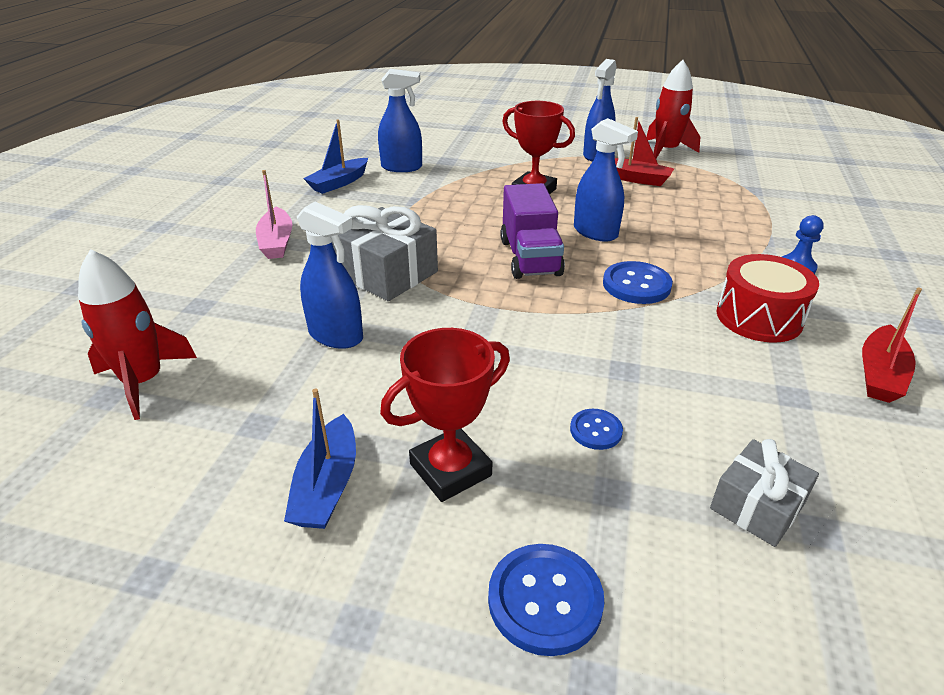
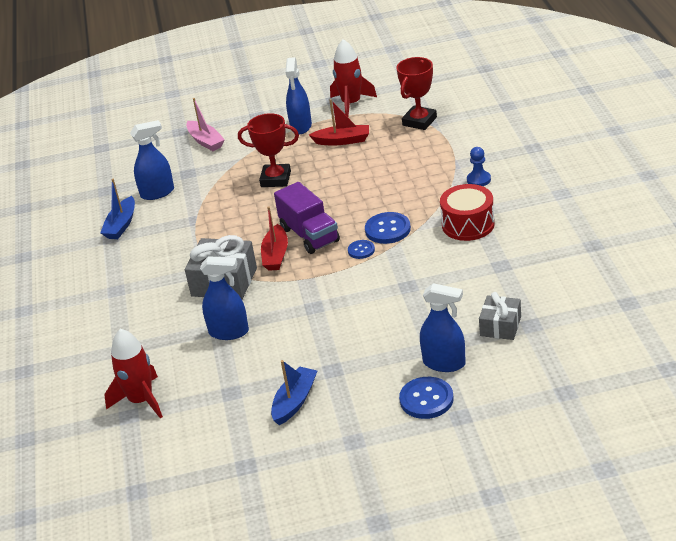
camera: 20 degrees left, 0 degrees up
(277, 242) = (125, 289): pink boat -> pink boat (205, 141)
(327, 486) = (294, 401): blue boat -> blue boat turned 135 degrees counterclockwise
(450, 470) = (349, 370): red trophy -> red trophy (419, 121)
(595, 232) = (340, 199): blue spray bottle -> blue spray bottle (444, 363)
(596, 430) = (410, 323): blue button -> blue button (361, 250)
(880, 374) = (541, 236): red boat -> red boat (276, 255)

